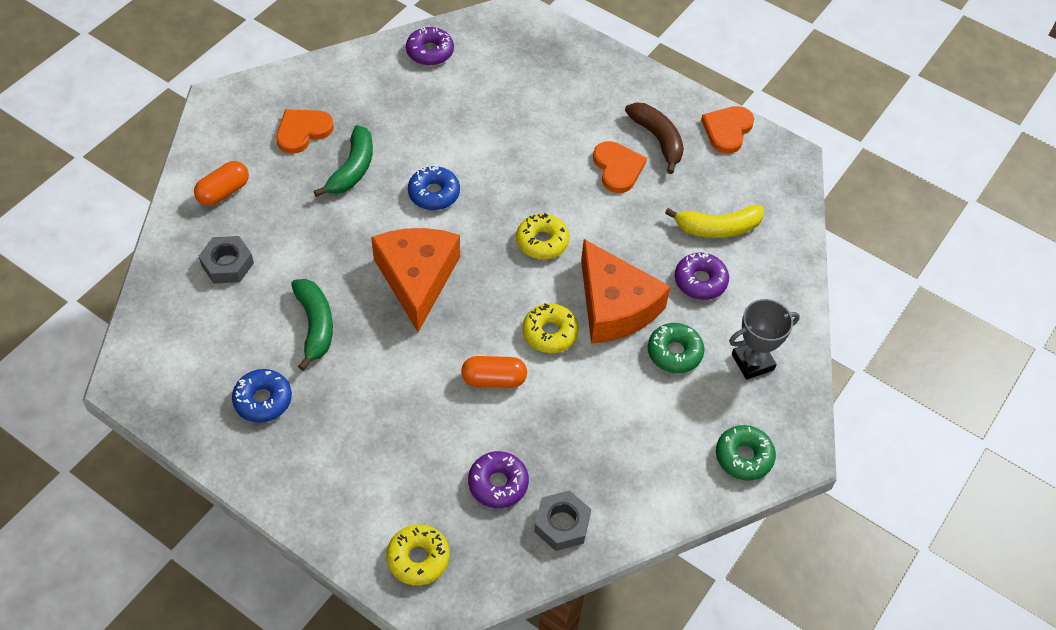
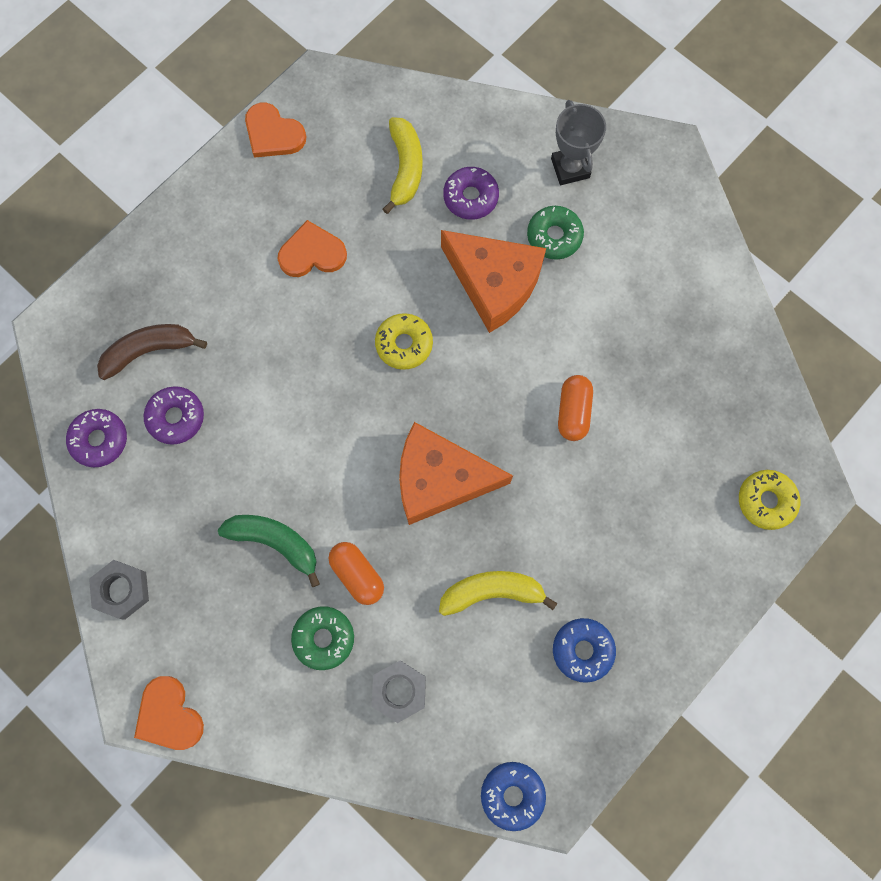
camera: 80 degrees left, 20 degrees up
(223, 192) = (291, 697): orange capsule -> orange capsule (357, 574)
(302, 131) = (207, 600): orange heart -> orange heart (169, 715)
(315, 325) = (492, 592): green banana -> yellow banana
(434, 193) = (323, 452): blue donut -> blue donut (512, 794)
(498, 484) = (690, 420): purple donut -> purple donut (176, 417)
(550, 333) = (521, 351): yellow donut -> none
(562, 524) = (735, 366): grey nut -> grey nut (122, 590)
(614, 306) = (494, 283): orange cheese -> orange cheese turned 60 degrees clockwise
(657, 139) = (277, 206): brown banana -> brown banana (149, 351)
(743, 457) = (672, 196): green donut -> green donut (324, 638)

